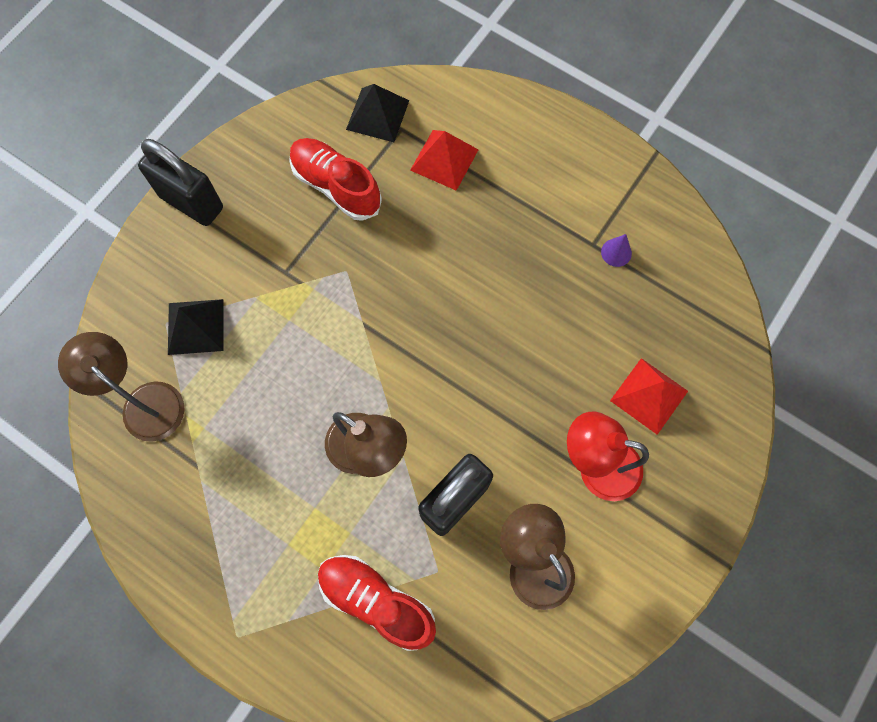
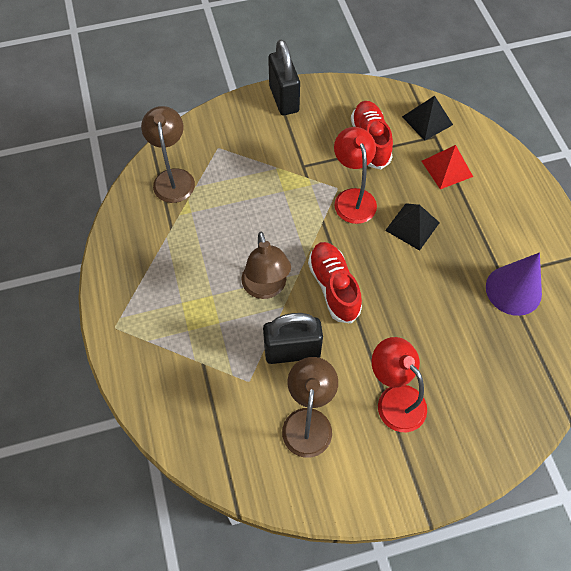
camera: 40 degrees right, 10 degrees down
(196, 326) = (232, 160): black pyramid -> black pyramid (412, 226)
(373, 271) = (352, 198): none -> red lamp
(376, 601) = (201, 369): red shoe -> red shoe (333, 287)
(616, 252) = (513, 290): purple cone -> purple cone, size x2.32
(649, 395) = (464, 385): red pyramid -> none

